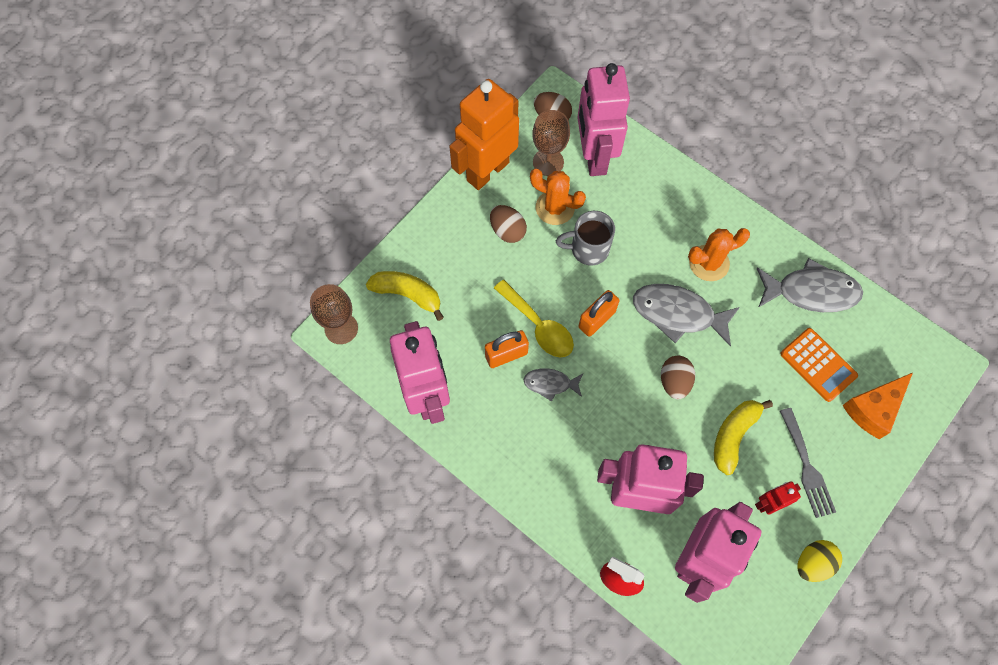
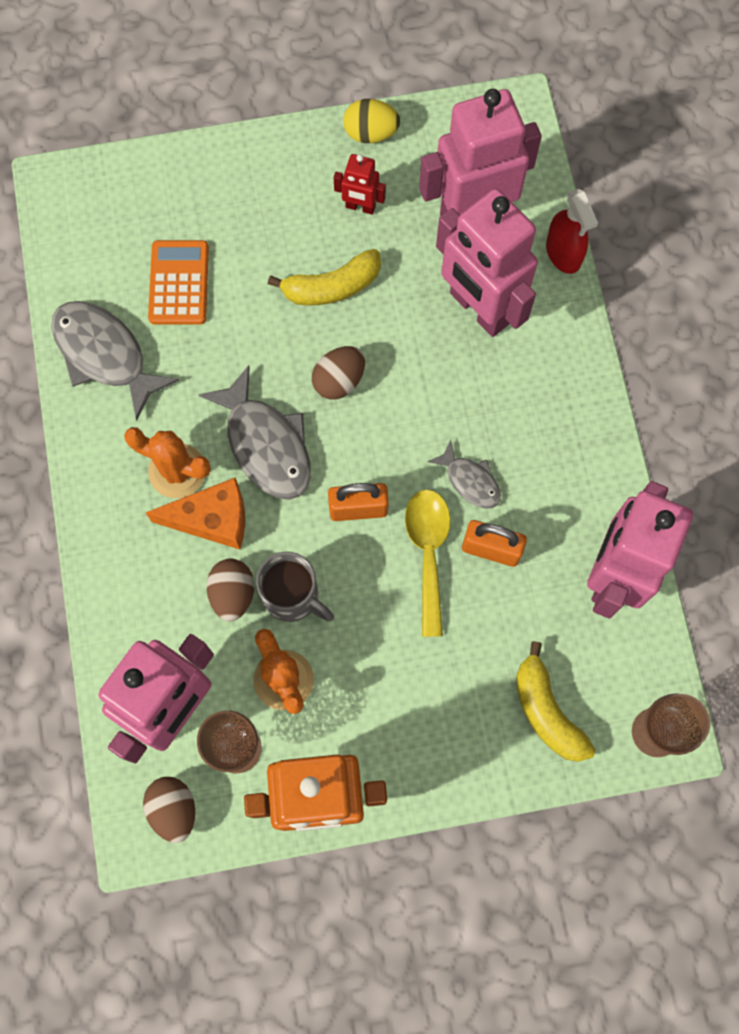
camera: 140 degrees left, 5 degrees up
(507, 231) = (364, 696): brown egg -> brown egg (233, 594)
(807, 467) = (291, 207): grey fork -> none
(873, 409) = (172, 205): orange cheese -> orange cheese (212, 519)

